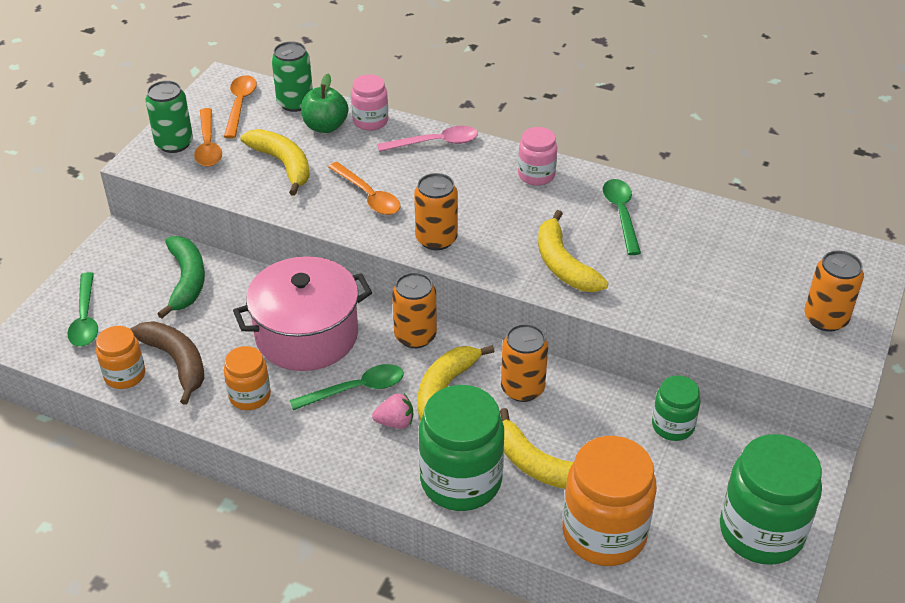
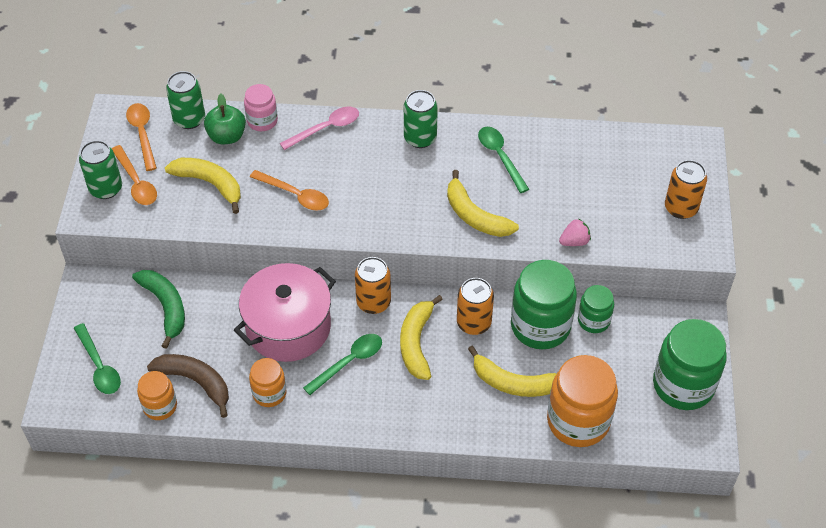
camera: 20 degrees left, 10 degrees up
(395, 422) = (391, 380): pink strawberry -> pink strawberry (574, 241)
(436, 239) = (368, 220): orange can -> none
(461, 481) = (460, 413): green jar -> green jar (540, 326)
(536, 175) = (420, 138): pink jar -> green can

